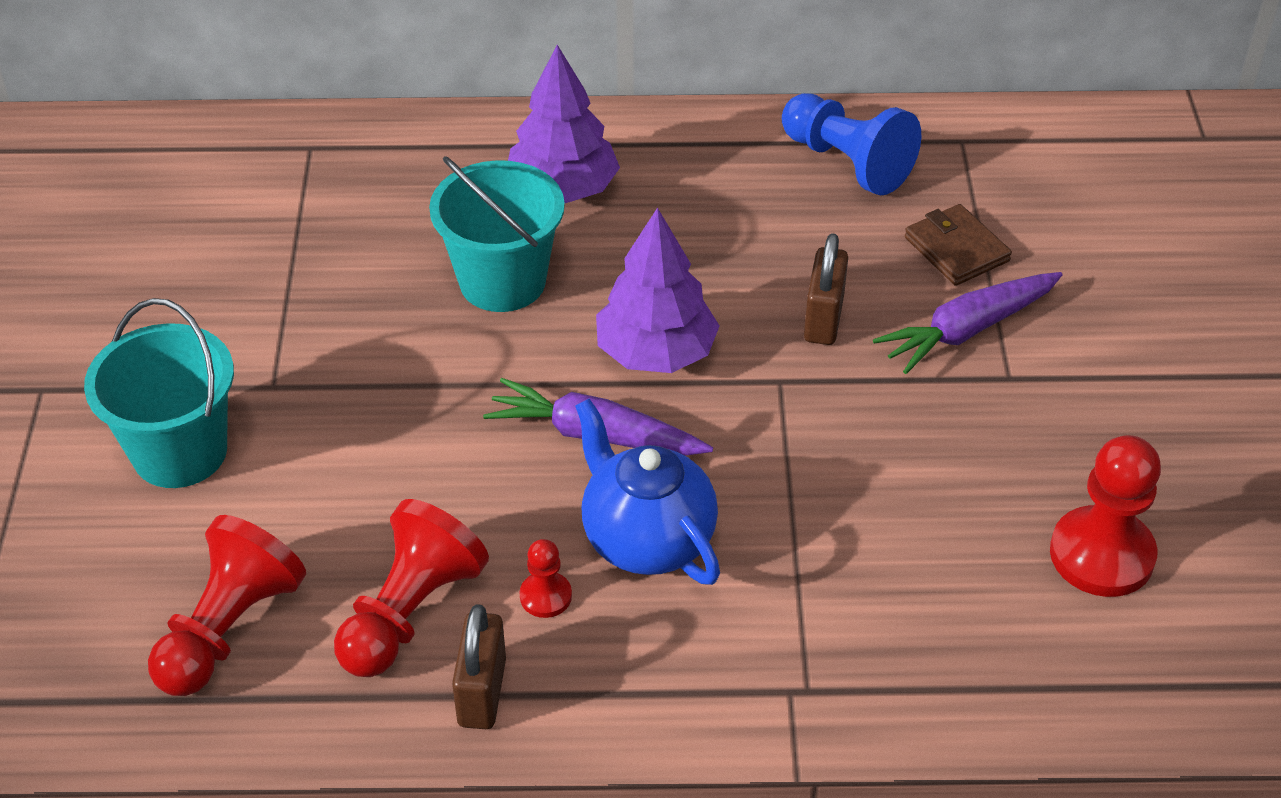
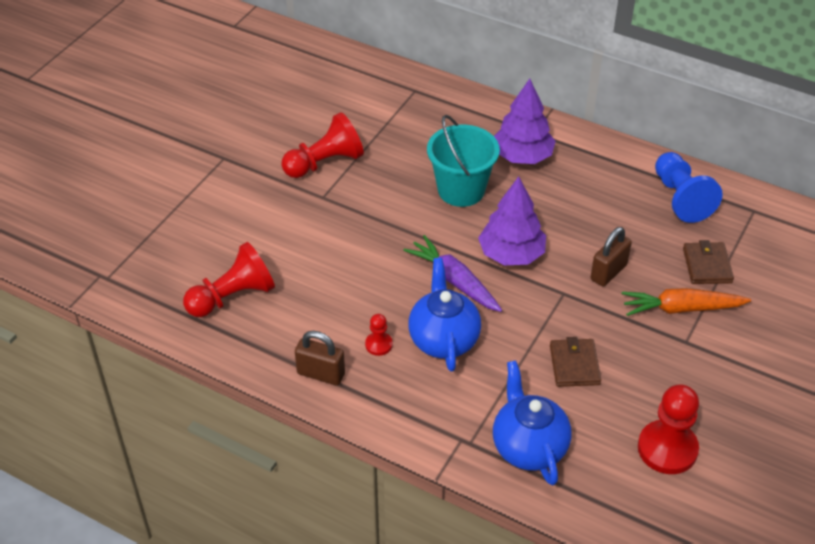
camera: 30 degrees right, 0 degrees up
(180, 452) = (263, 210): turquoise bucket -> none
(410, 612) = (314, 324): red pawn -> red pawn (325, 163)
(482, 692) = (321, 374): brown padlock -> brown padlock turned 75 degrees clockwise
(877, 487) = (574, 365): none -> brown wallet
(902, 652) = (528, 447): none -> blue teapot
(968, 330) = (681, 309): purple carrot -> orange carrot

